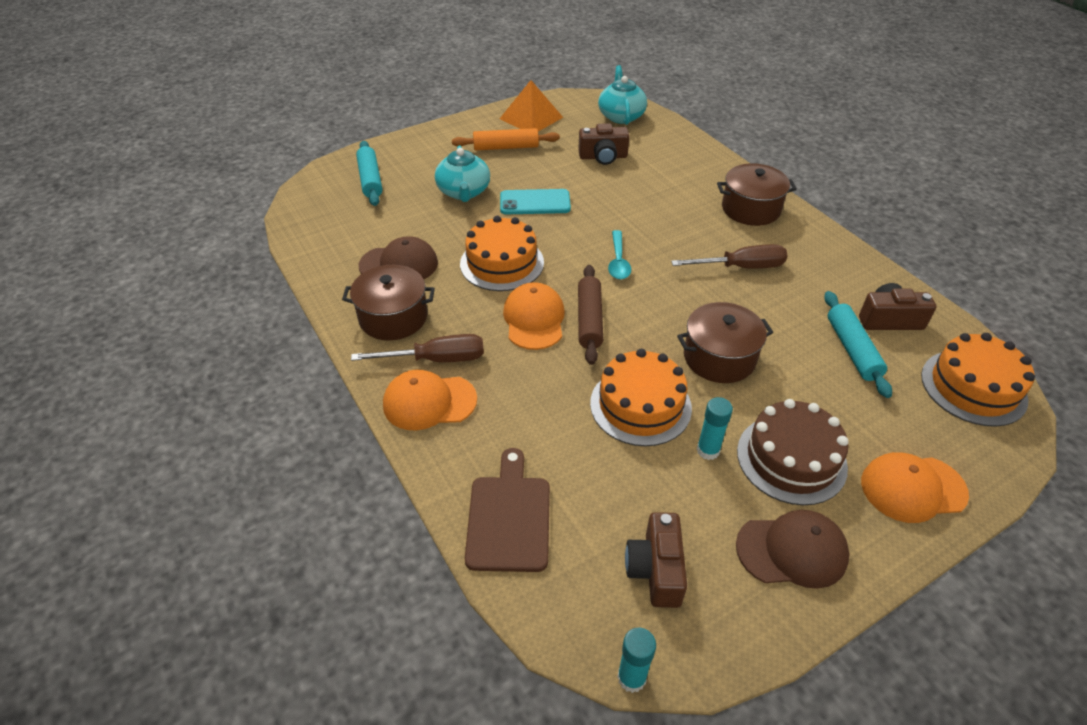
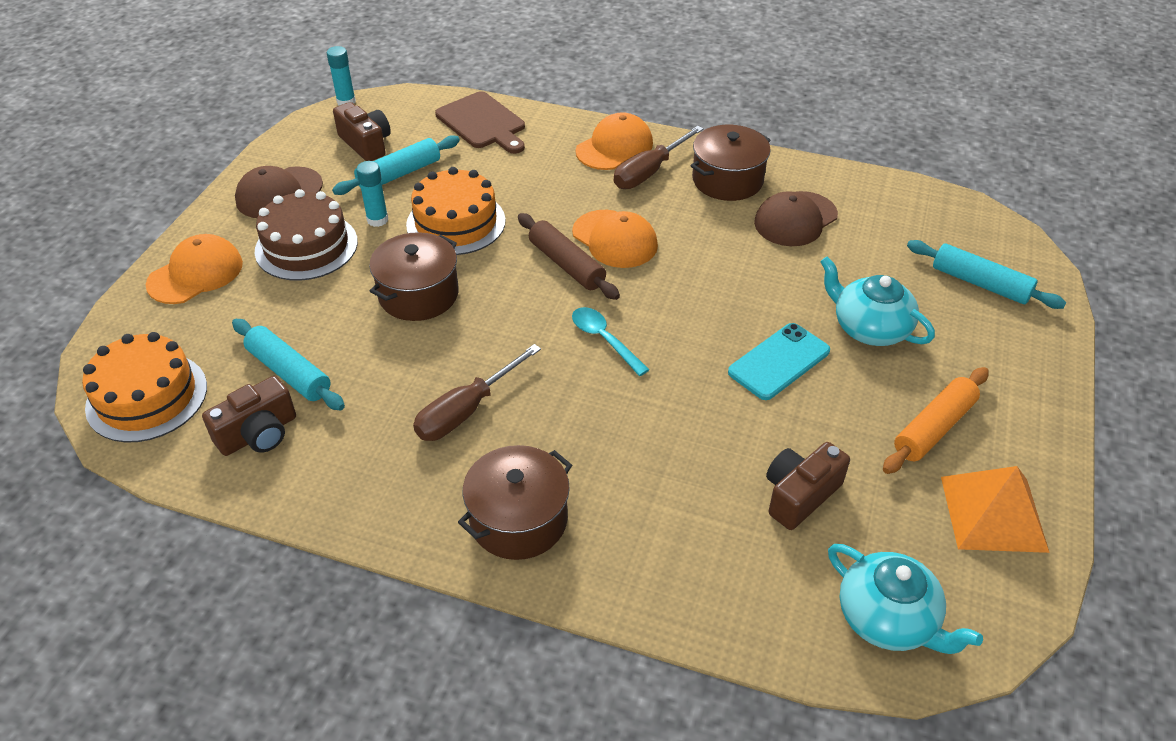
camera: 140 degrees right, 0 degrees up
(502, 263) = (711, 272): orange cake -> none
(650, 497) = (399, 174): none -> turquoise rolling pin

